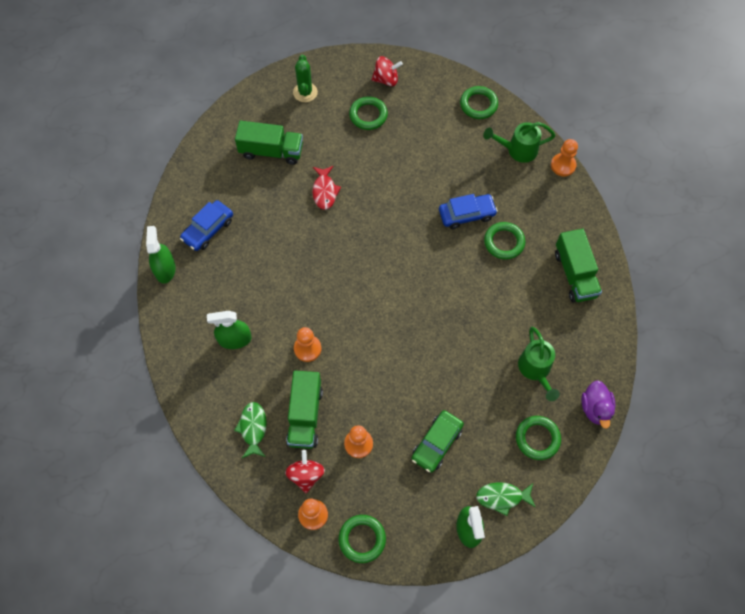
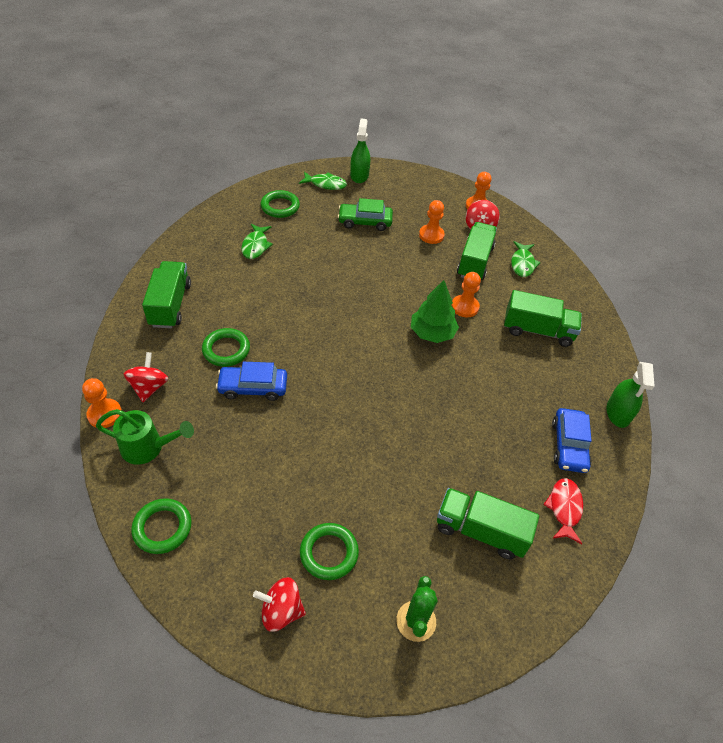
camera: 170 degrees left, 15 degrees down
(208, 229) = (569, 445): blue car -> blue car turned 135 degrees clockwise
(234, 339) = (538, 330): green spray bottle -> green truck
(324, 191) = (416, 456): red fish -> red fish (564, 508)
(333, 308) = (432, 333): none -> green tree
(362, 539) = (441, 187): green ring -> none
(436, 443) = (365, 222): green car -> green car turned 135 degrees counterclockwise
(535, 370) = (255, 246): green watering can -> green fish
(545, 194) = (149, 387): none -> red spinning top
(595, 408) = (220, 212): purple duck -> none

